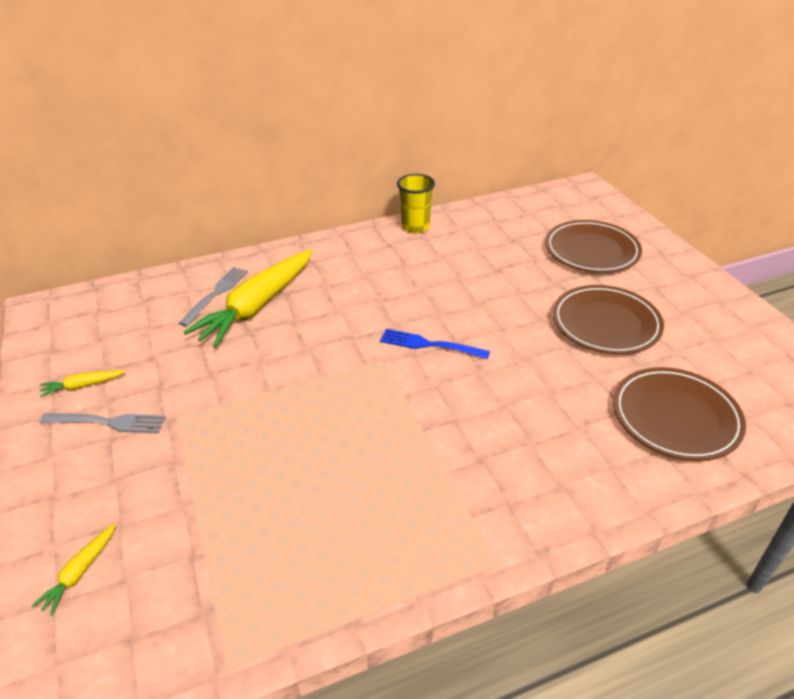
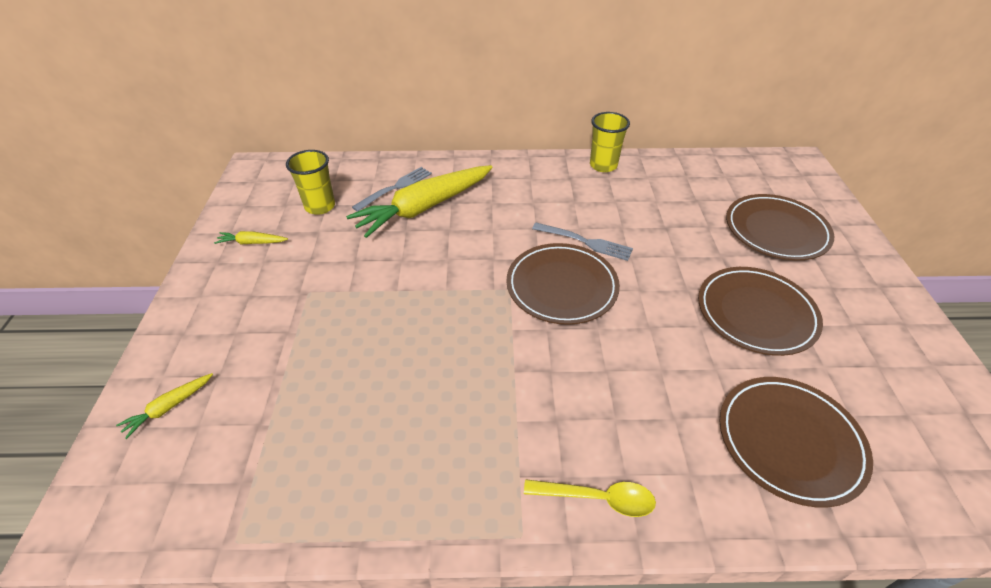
camera: 20 degrees right, 5 degrees up
(107, 422) = (254, 280): grey fork -> grey fork (585, 242)
(141, 331) = (320, 206): none -> yellow cup
(430, 345) = (561, 286): blue fork -> brown plate
(547, 511) = (598, 498): none -> yellow spoon

